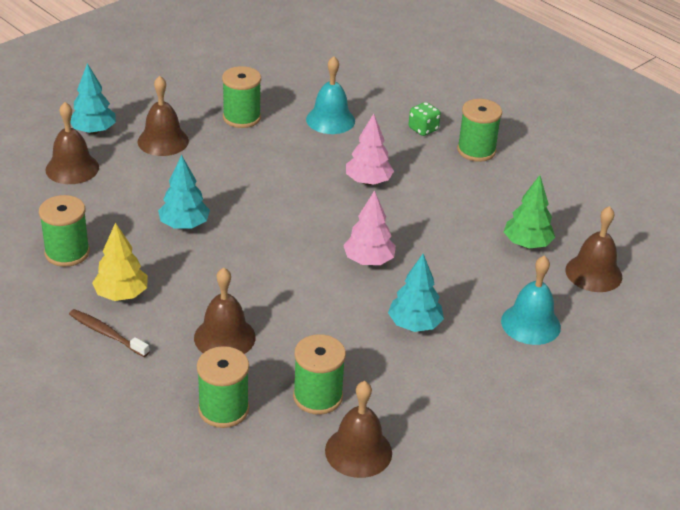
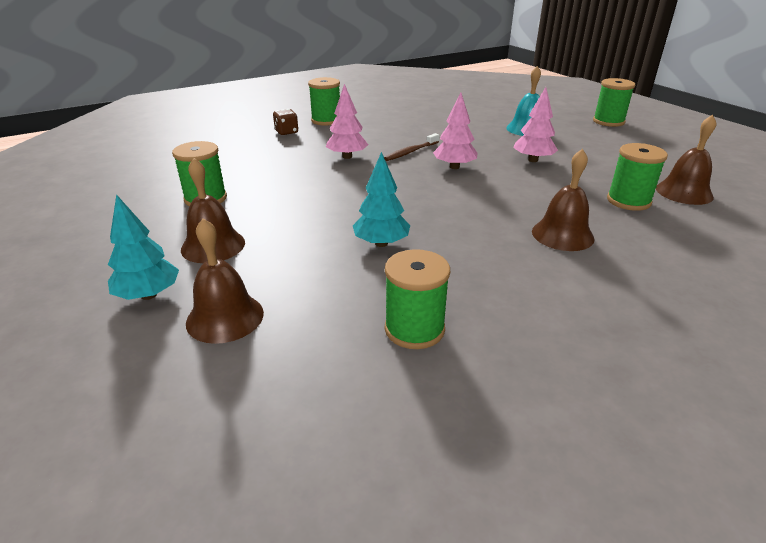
camera: 75 degrees left, 5 degrees down
(106, 334) = (571, 304): brown toothbrush -> brown toothbrush (411, 152)
(121, 295) = (500, 290): yellow tree -> none
(223, 409) = (664, 243): green spool -> green spool (608, 121)
(330, 120) = (245, 161): turquoise bell -> none
(414, 325) = (533, 160): turquoise tree -> pink tree
(423, 129) = (286, 132): green dice -> brown dice
(527, 244) = (442, 120): green tree -> none
(593, 273) = (475, 109): brown bell -> none

